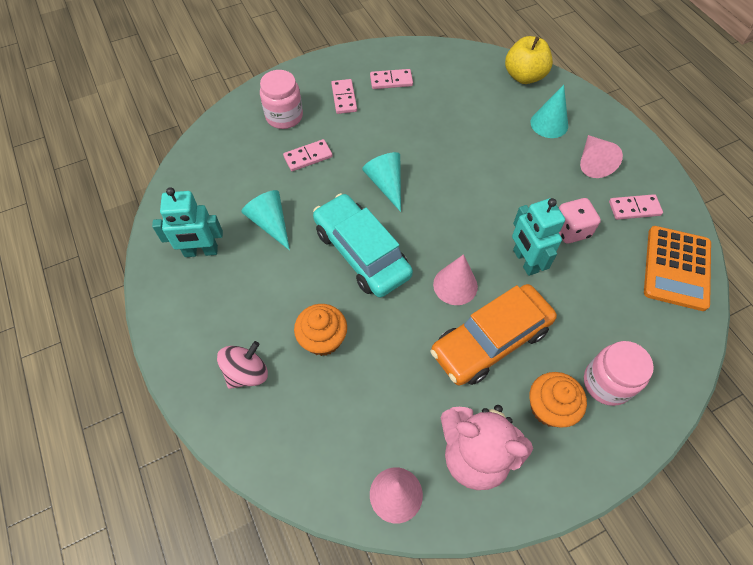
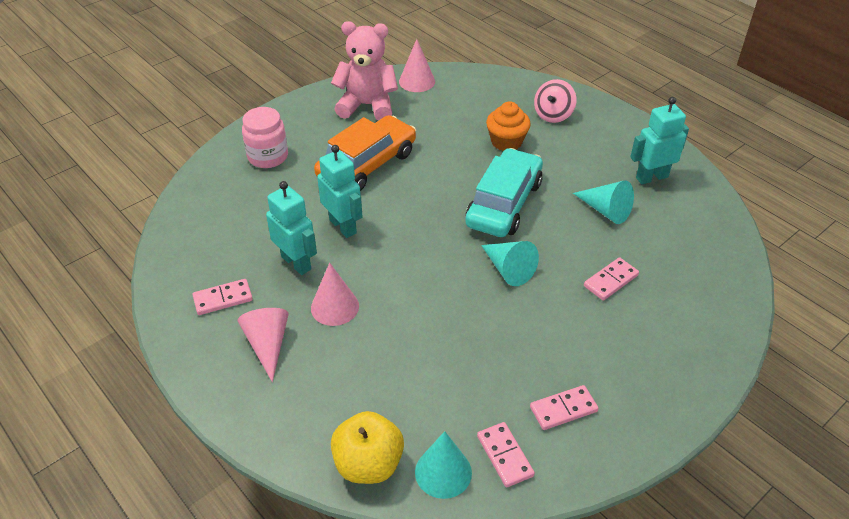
camera: 165 degrees right, 15 degrees down
(284, 116) = (671, 323): pink jar -> none
(344, 98) = (613, 366): pink domino -> pink domino (504, 456)
(361, 253) = (504, 203): turquoise car -> turquoise car turned 105 degrees counterclockwise
(455, 285) = (407, 195): pink cone -> pink cone (335, 307)
(549, 124) = (325, 388): turquoise cone -> turquoise cone (443, 472)
(549, 407) = (314, 136): orange cupcake -> none
(571, 230) = (296, 263): pink dice -> turquoise robot
(676, 268) = (188, 249): orange calculator -> none

